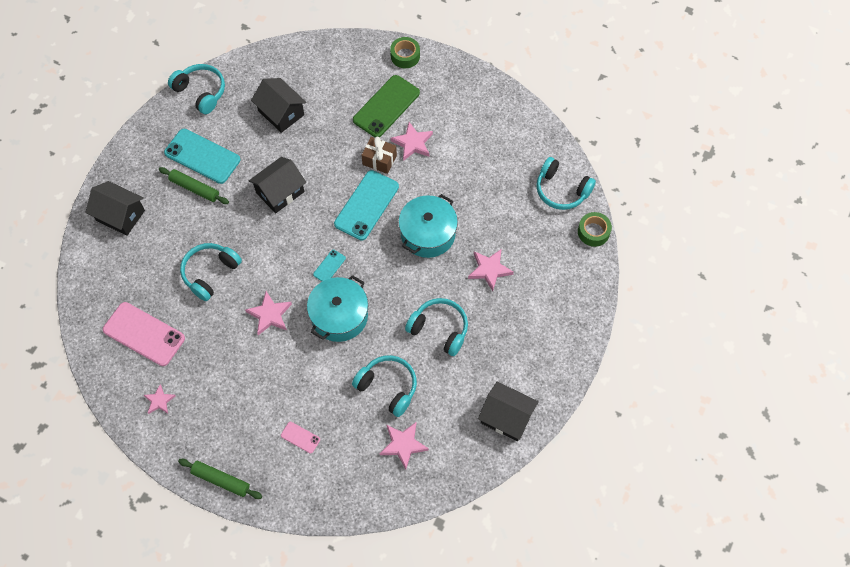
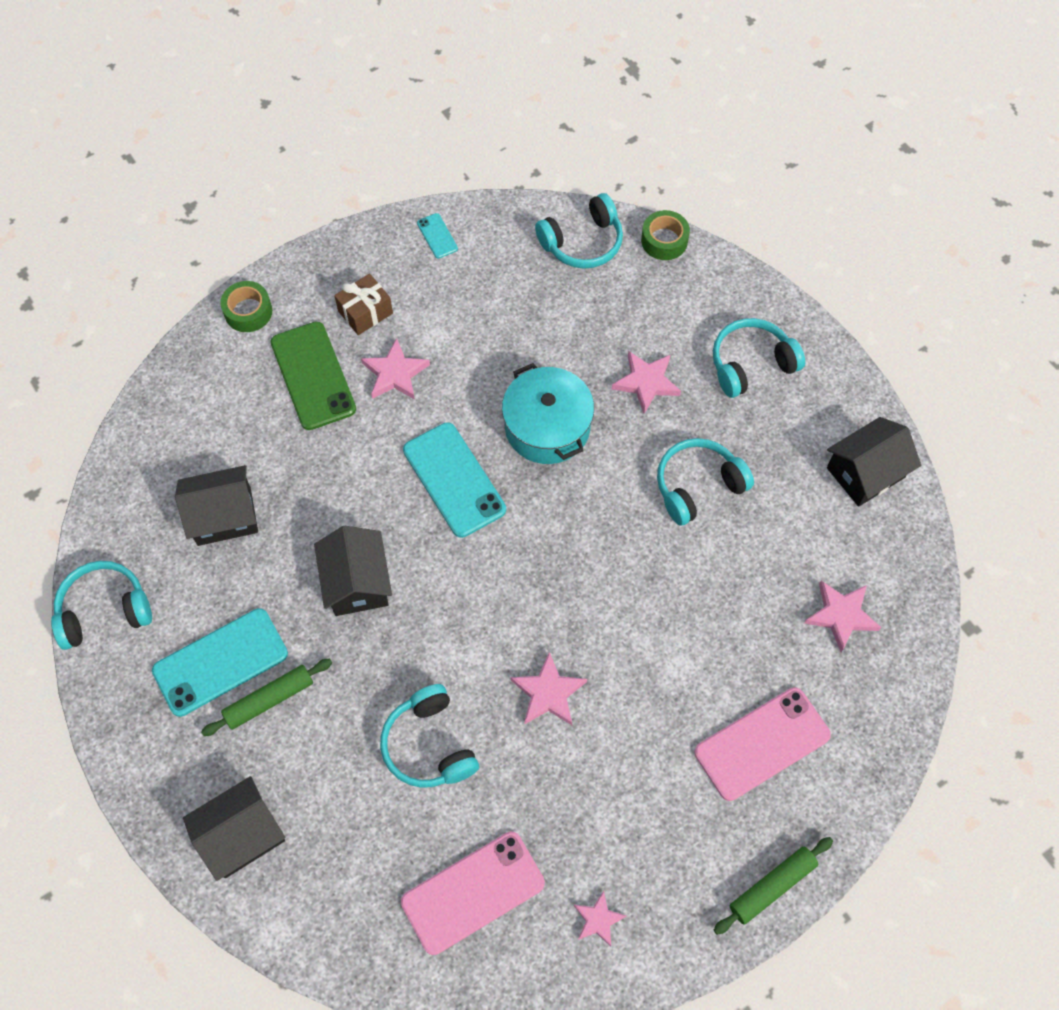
camera: 60 degrees left, 0 degrees up
(300, 437) = (762, 743): pink phone -> pink phone, size x2.17
(329, 266) = (519, 575): turquoise phone -> turquoise phone (437, 236)
(339, 316) = (605, 600): turquoise pot -> none
(379, 160) = (393, 427): brown gift -> brown gift (365, 312)
(388, 387) = (747, 592): turquoise headphones -> turquoise headphones (751, 364)

